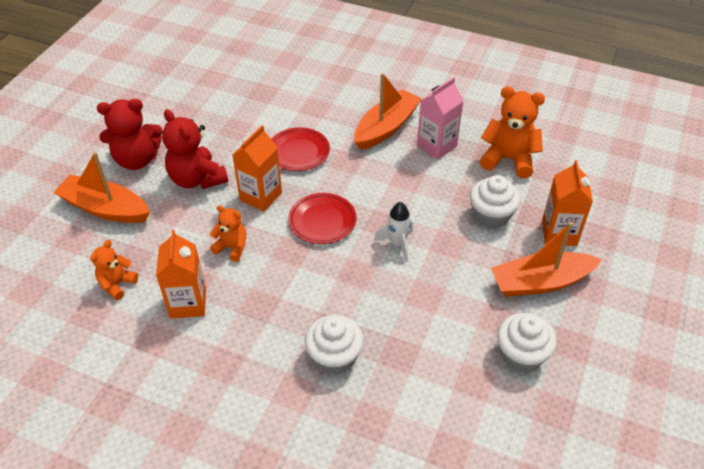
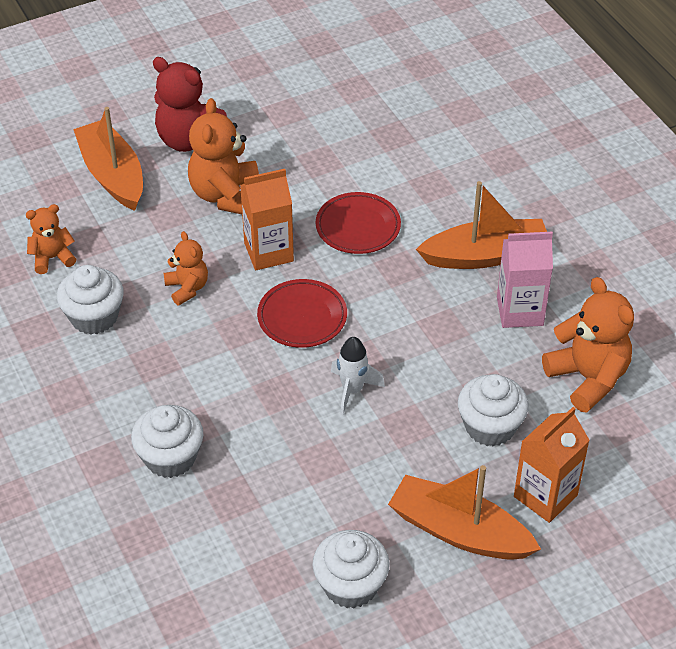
camera: 40 degrees right, 0 degrees up
(188, 303) = (94, 317): orange carton -> white cupcake
(197, 179) = (226, 195): red teddy bear -> orange teddy bear

